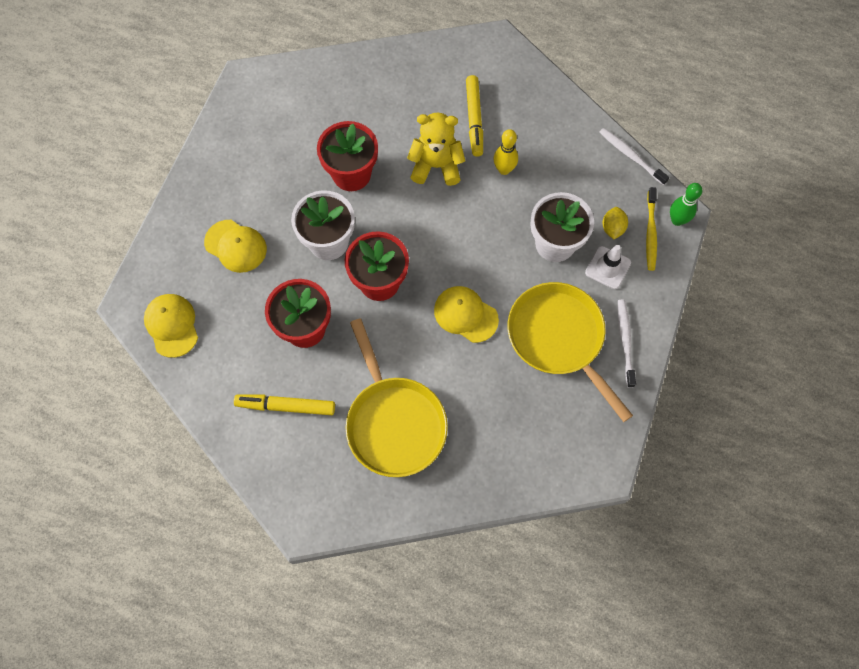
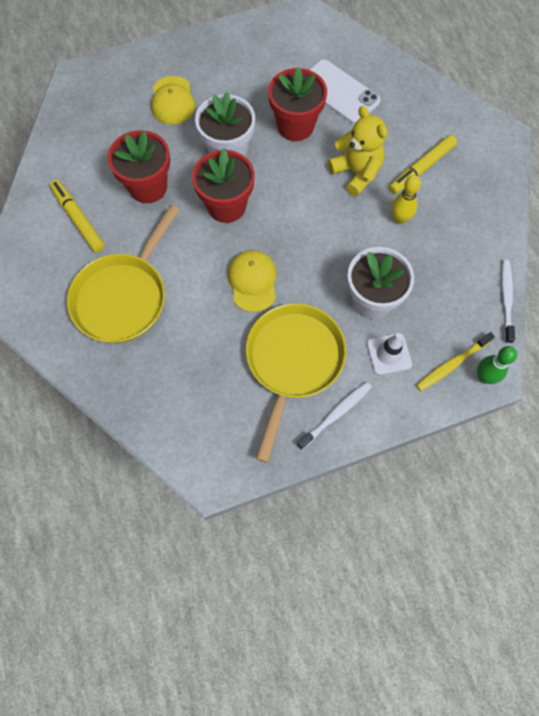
camera: 50 degrees right, 0 degrees up
(172, 325) = (81, 109): yellow cap -> none
(350, 118) = (338, 92): none -> white phone
(612, 228) = (427, 332): yellow lemon -> none

